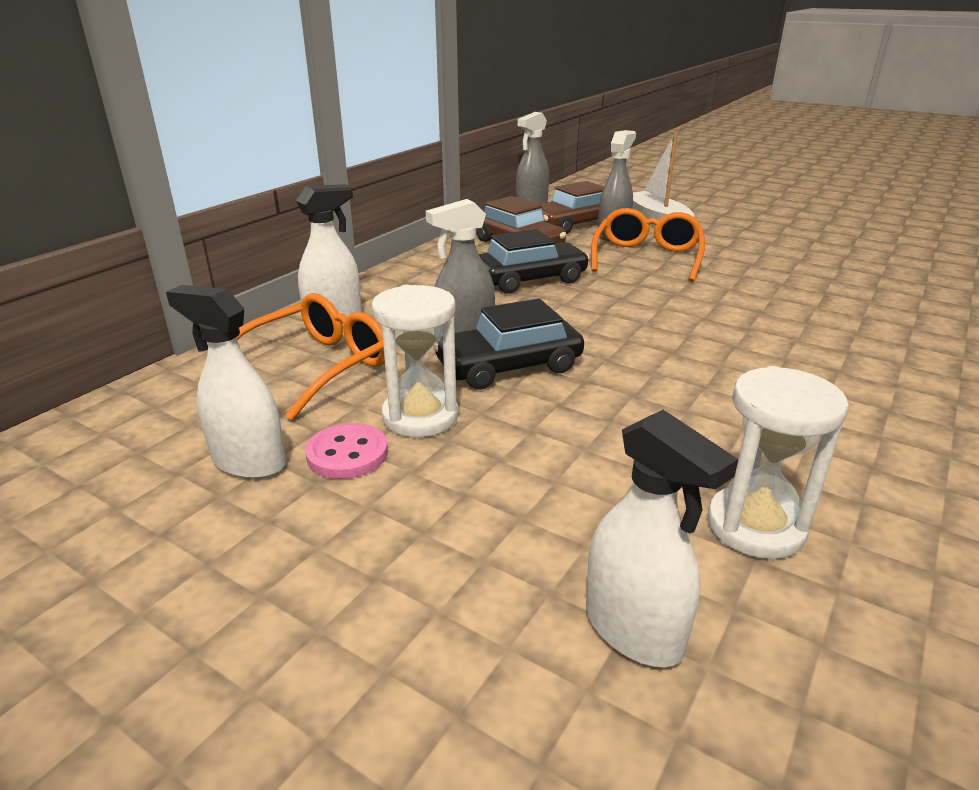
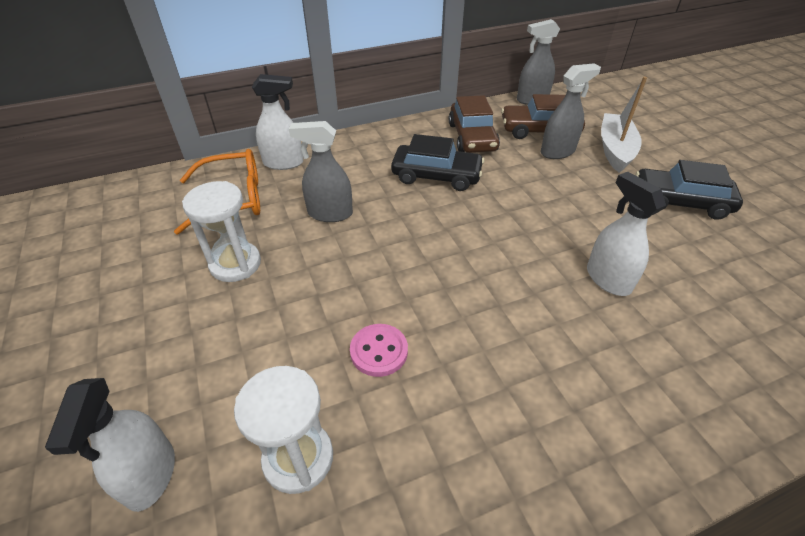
camera: 35 degrees right, 15 degrees up
(248, 462) = (132, 253): white spray bottle -> white spray bottle (608, 279)
(347, 454) = (174, 272): pink button -> pink button (379, 351)
(509, 366) = (327, 249): black car -> black car (680, 202)
(646, 258) = (552, 187): orange glasses -> none

